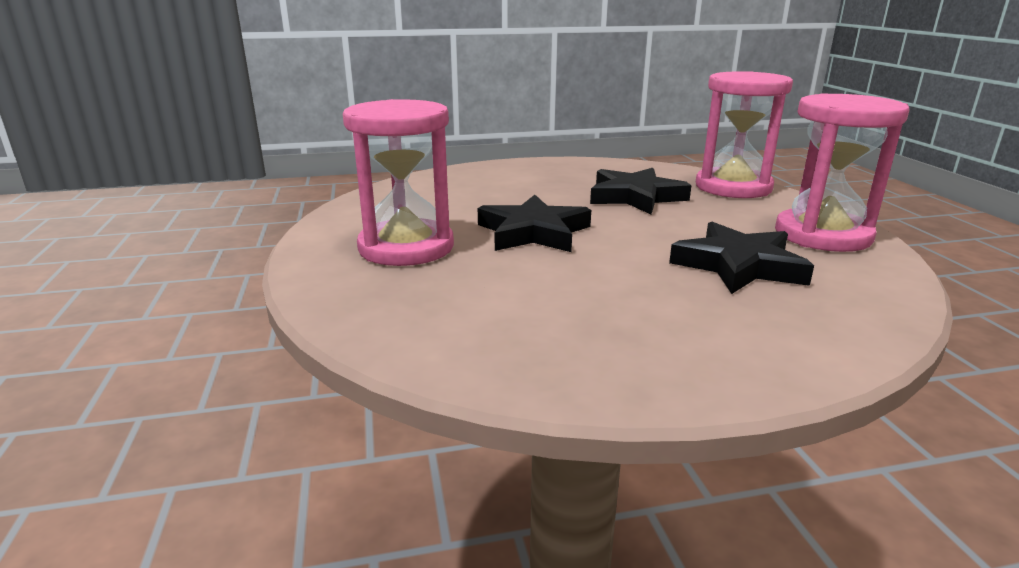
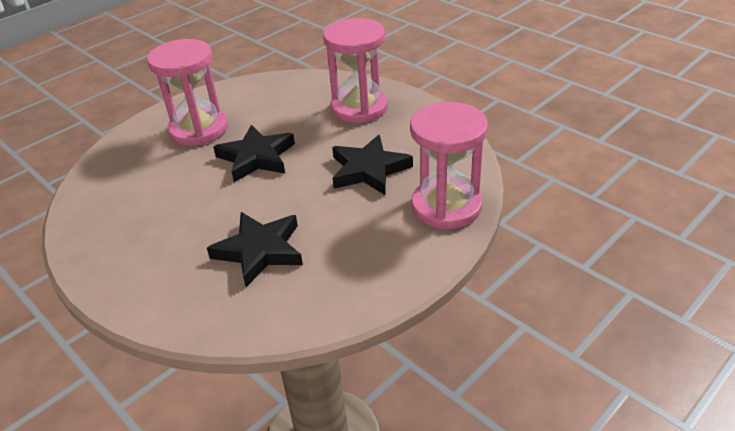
camera: 60 degrees right, 15 degrees up
(822, 235) = (358, 277): pink hourglass -> pink hourglass (359, 108)

